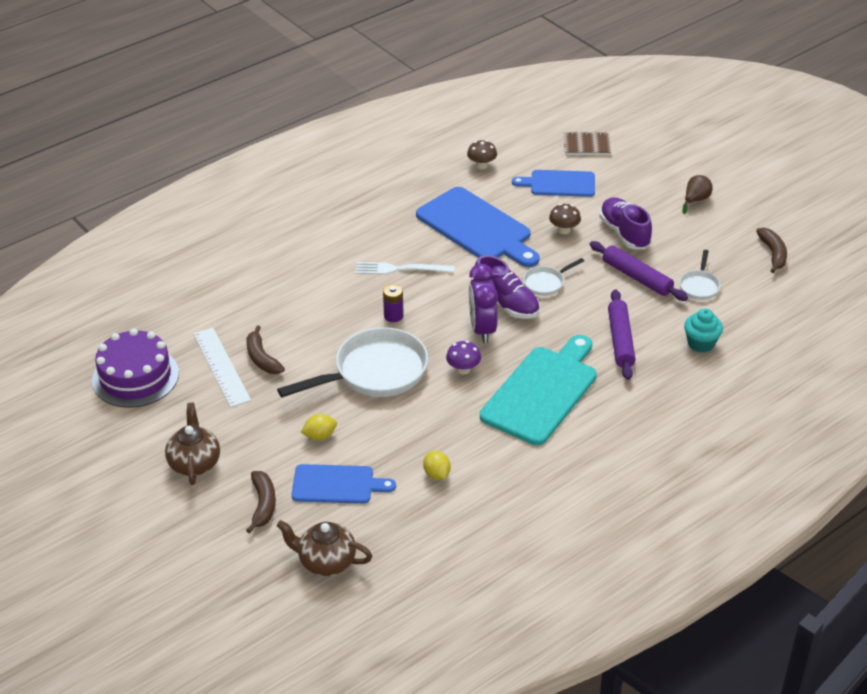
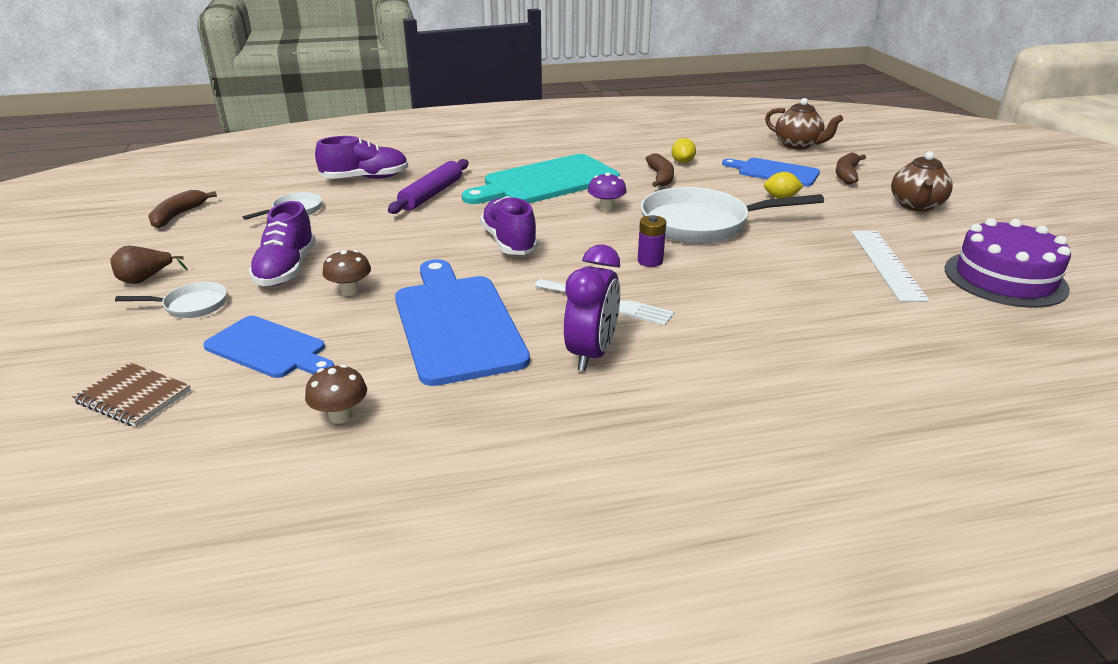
camera: 155 degrees left, 10 degrees down
(262, 358) = (833, 260): brown banana -> brown banana (660, 177)
(482, 329) = (558, 229): purple clock -> purple clock (591, 354)
(546, 283) = (443, 248): white pan -> white pan (191, 305)
(636, 277) = (342, 230): purple rolling pin -> none
(701, 344) = (365, 178): turquoise cupcake -> purple shoe

